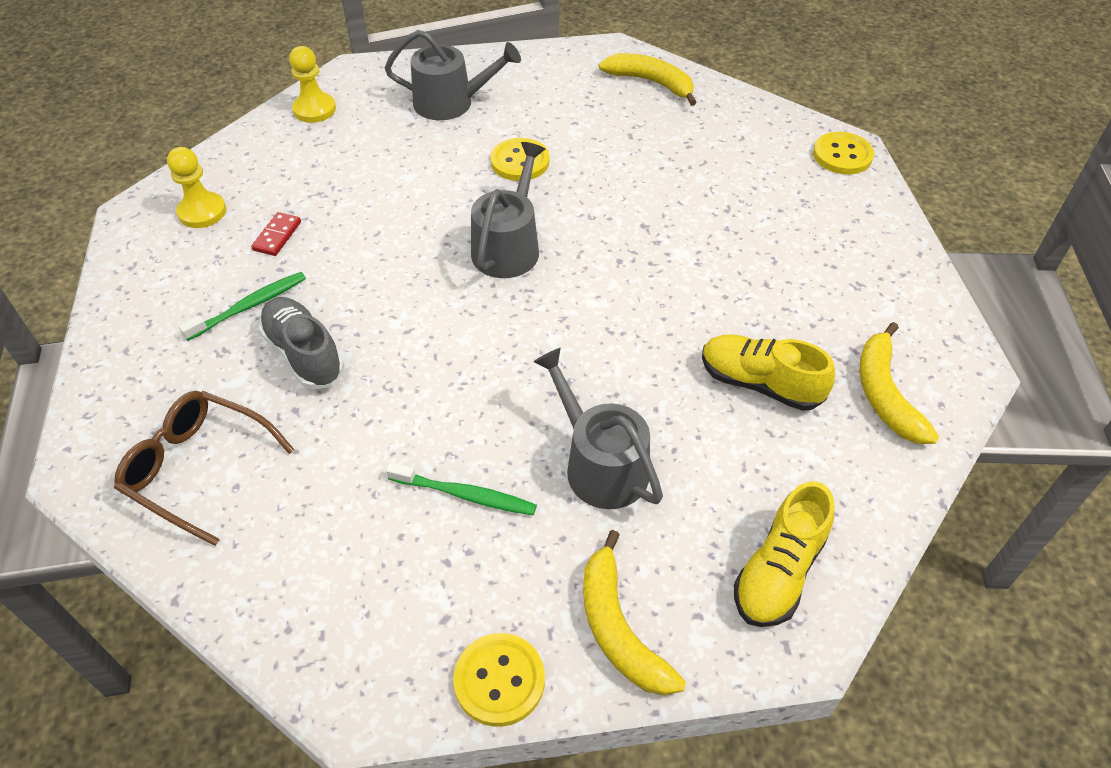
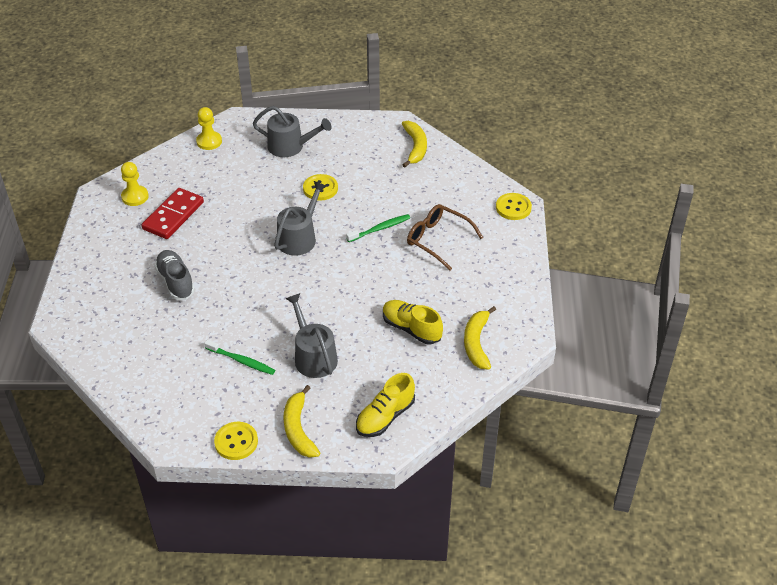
camera: 10 degrees right, 5 degrees down
(198, 469) = (113, 330): brown glasses -> brown glasses (438, 240)
(249, 306) = (152, 253): green toothbrush -> green toothbrush (380, 229)
(277, 236) = (173, 216): red domino -> red domino, size x2.09
(651, 83) = (415, 147): yellow banana -> yellow banana turned 45 degrees clockwise

